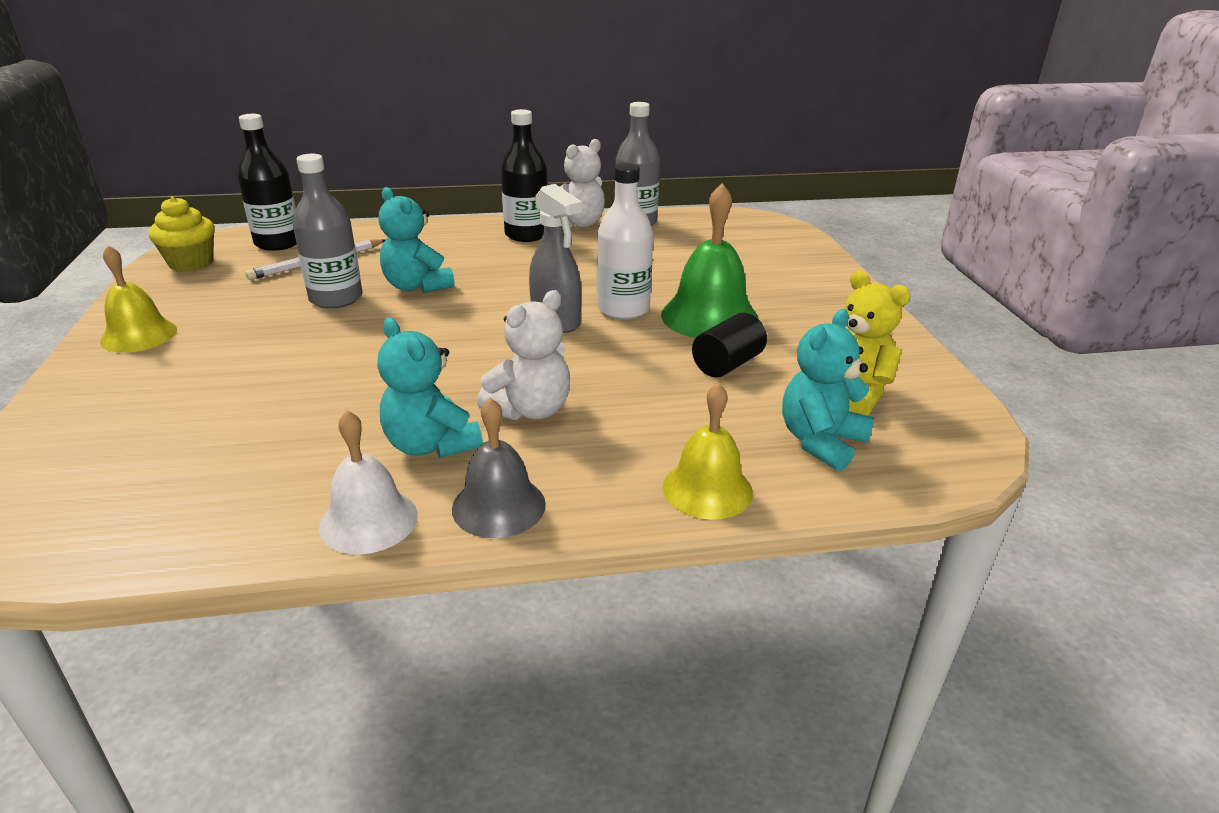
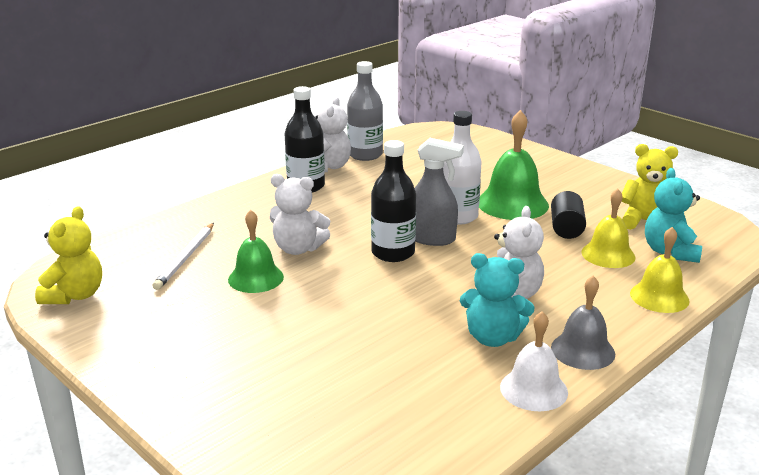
camera: 35 degrees left, 5 degrees down
(139, 335) = (154, 361): yellow bell -> yellow bell (608, 254)
(191, 263) = (75, 295): yellow cupcake -> yellow teddy bear
(278, 243) = (119, 255): black bottle -> black bottle (393, 253)
(336, 298) = (256, 278): grey bottle -> green bell
(417, 286) = (298, 249): turquoise teddy bear -> white teddy bear

